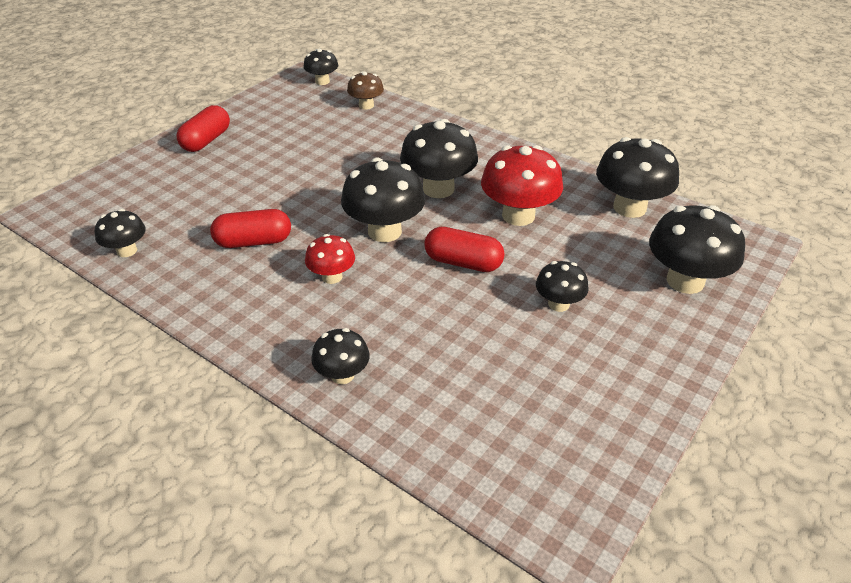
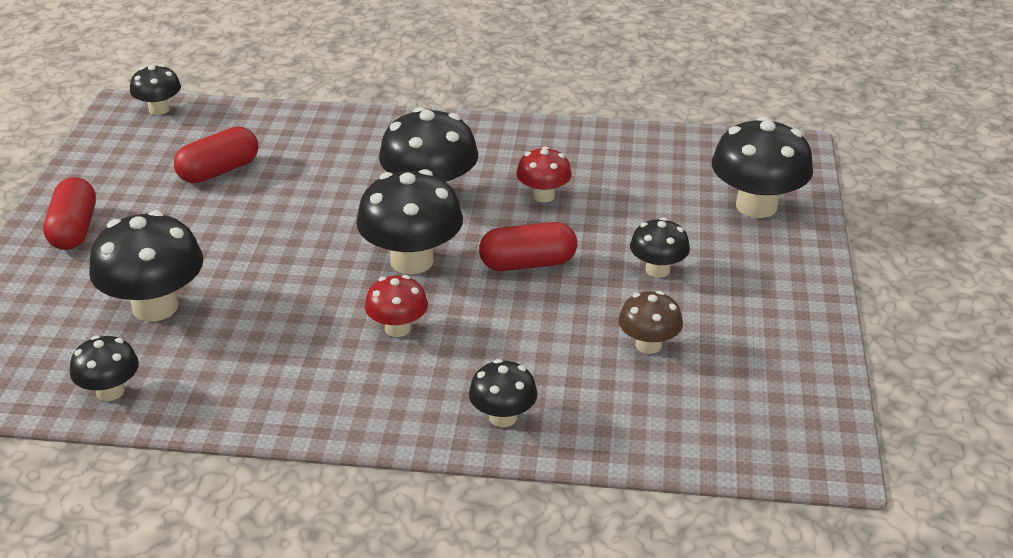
camera: 30 degrees left, 5 degrees down
(253, 241) = (266, 325): red capsule -> red capsule (219, 171)
(366, 105) = (249, 124): brown mushroom -> brown mushroom (648, 345)
(518, 215) = (543, 195): red mushroom -> red mushroom, size x0.56
(629, 207) = (649, 150): black mushroom -> black mushroom (155, 307)

